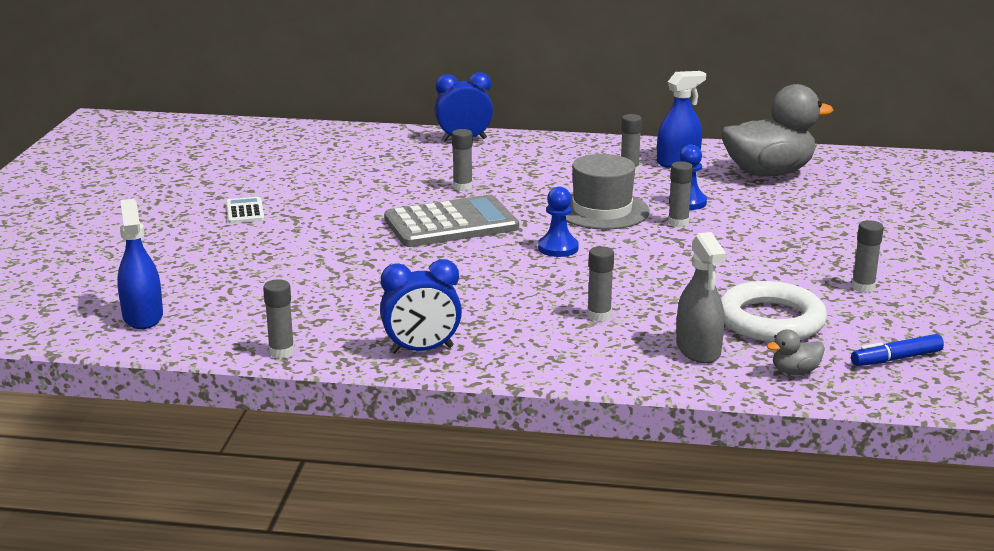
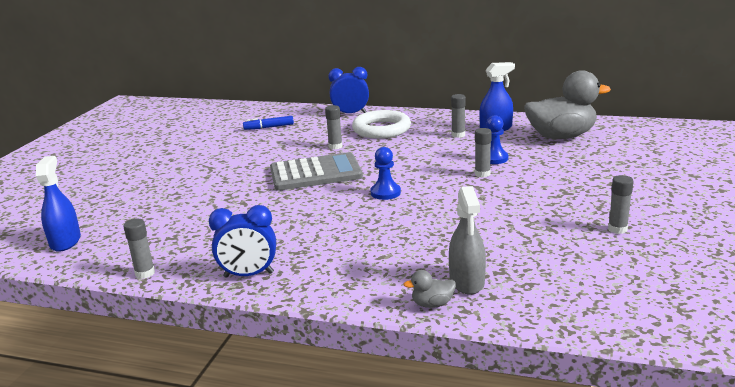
camera: 10 degrees right, 0 degrees up
(245, 211) = (180, 163): white calculator -> none
(599, 316) = (396, 249): grey glue stick -> none
(602, 210) = (428, 164): grey hat -> none
(770, 320) = (534, 256): white ring -> white ring (381, 129)
(795, 371) = (543, 305): grey duck -> grey duck (432, 304)
(896, 359) = (635, 295): blue marker -> blue marker (269, 127)

